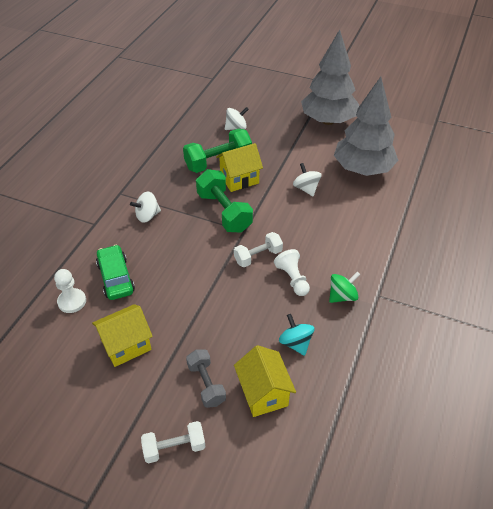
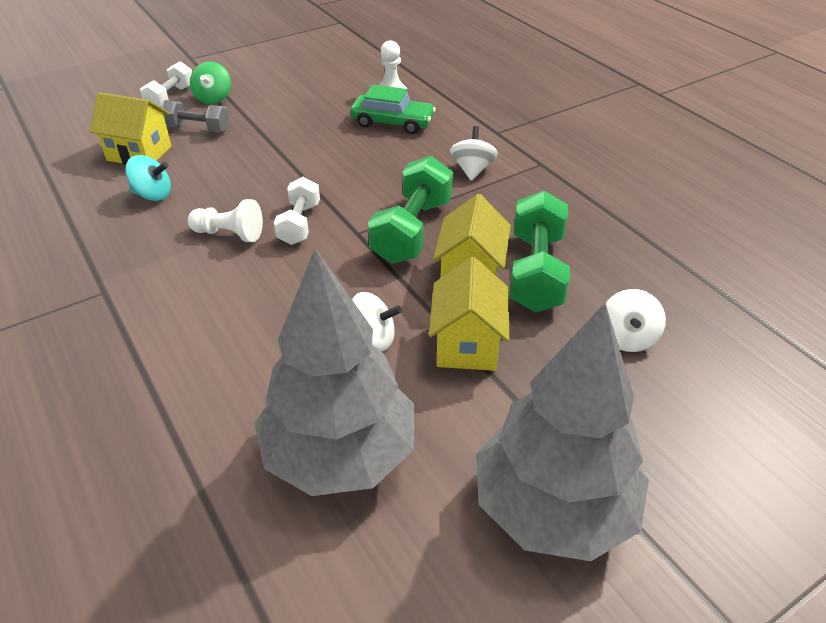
camera: 125 degrees right, 5 degrees down
(126, 345) = (299, 105): yellow house -> yellow house (467, 344)
(224, 212) = (412, 231): green dumbbell -> green dumbbell turned 75 degrees counterclockwise
(342, 296) = (149, 260): green spinning top -> green spinning top (213, 98)

